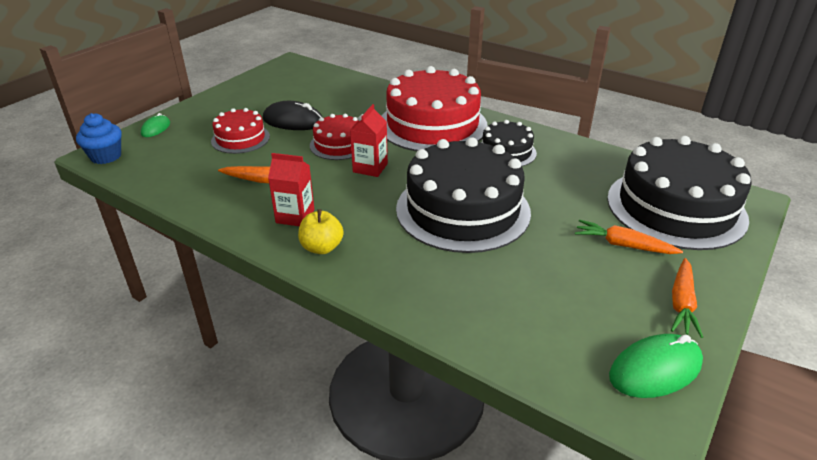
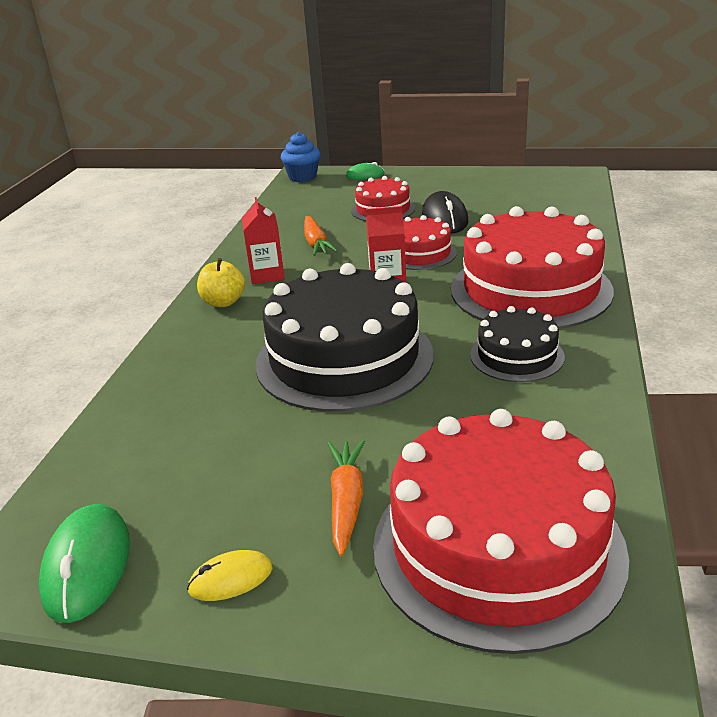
camera: 70 degrees right, 5 degrees down
(655, 369) = (87, 566): green mouse -> green mouse turned 45 degrees clockwise
(675, 207) = (497, 547): black cake -> red cake
(682, 303) = (231, 579): orange carrot -> yellow mouse

